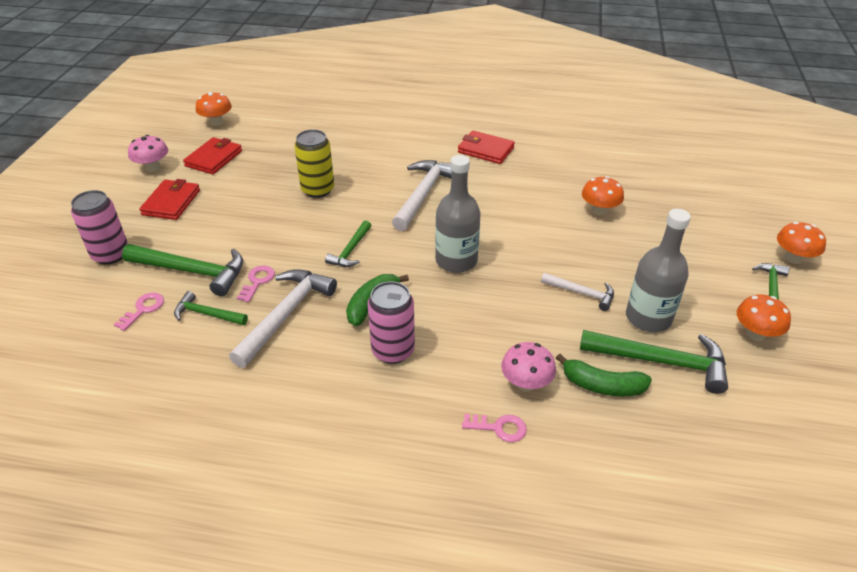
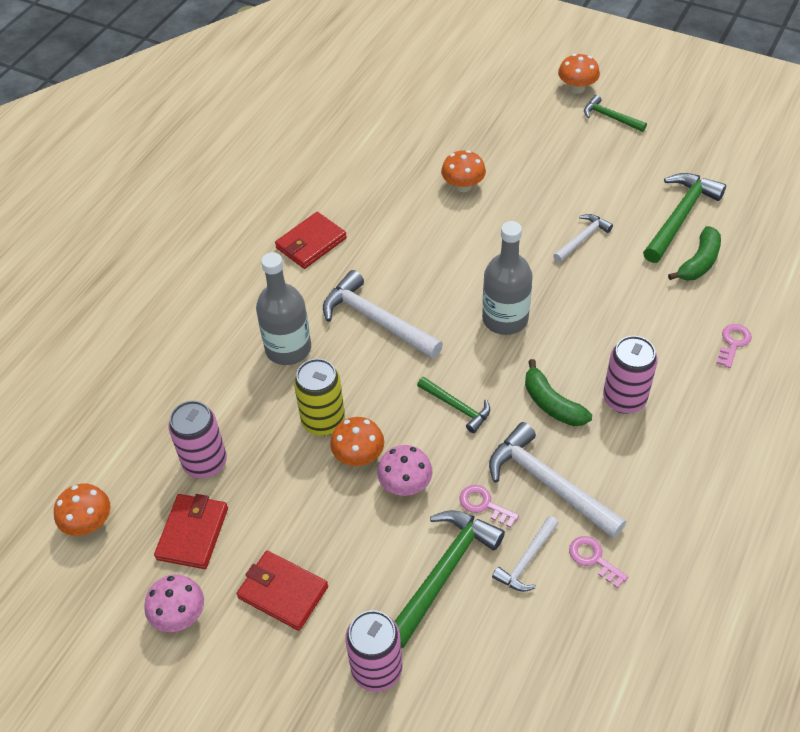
camera: 70 degrees left, 10 degrees up
(143, 309) = (499, 629): pink key -> pink key (593, 559)
(207, 314) = (526, 560): green hammer -> white hammer
(214, 158) = (193, 533): red wallet -> red wallet turned 60 degrees clockwise
(270, 151) = (205, 462): none -> pink can
(526, 383) = (686, 311): pink mushroom -> pink mushroom (405, 484)
(648, 318) = (626, 206): grey bottle -> grey bottle (288, 348)
(755, 334) = (661, 149): orange mushroom -> orange mushroom (358, 456)

